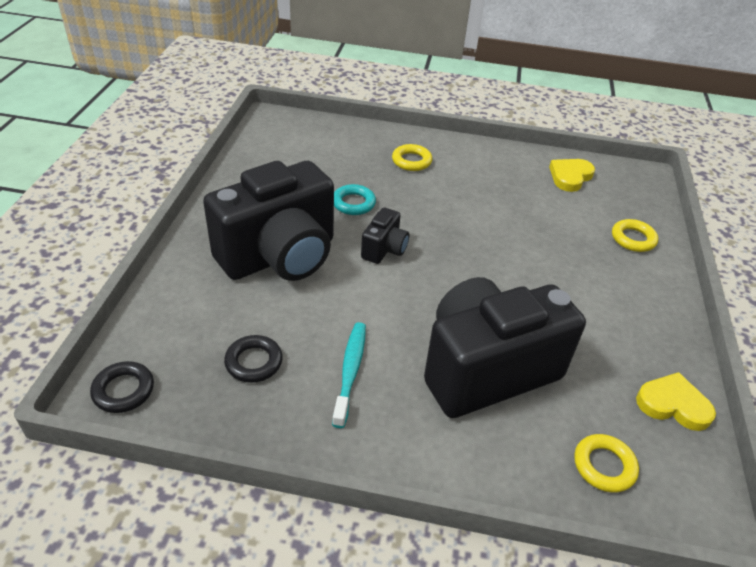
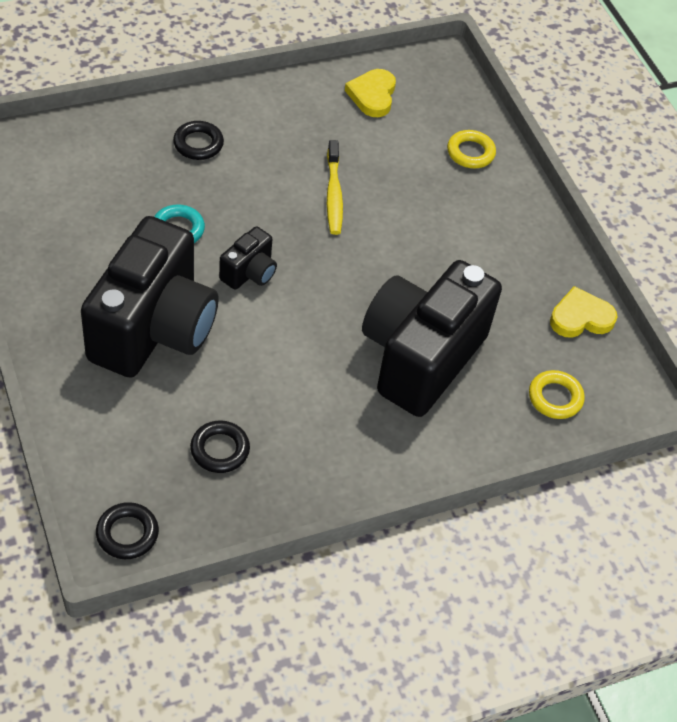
camera: 35 degrees left, 10 degrees up
(350, 371) = (310, 416): turquoise toothbrush -> none
(384, 249) = (249, 273): black camera -> black camera turned 45 degrees clockwise
(411, 161) = (198, 144): yellow ring -> black ring
(492, 225) = (333, 194): none -> yellow toothbrush

